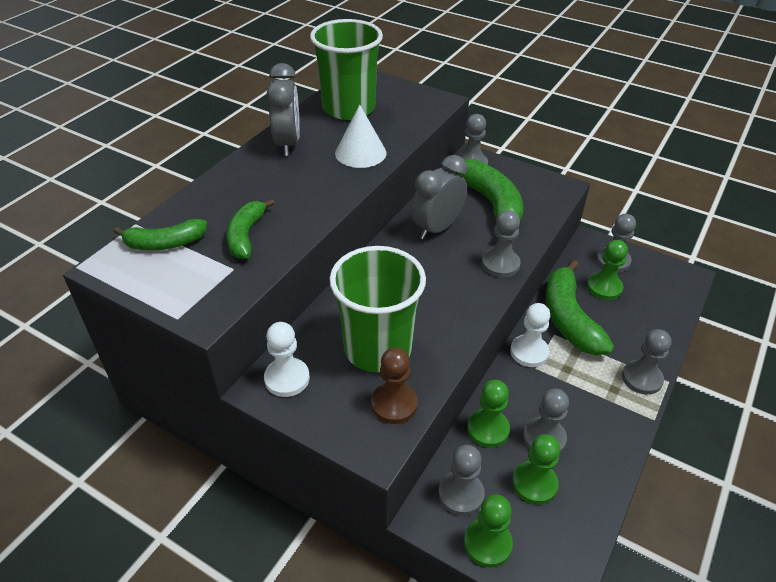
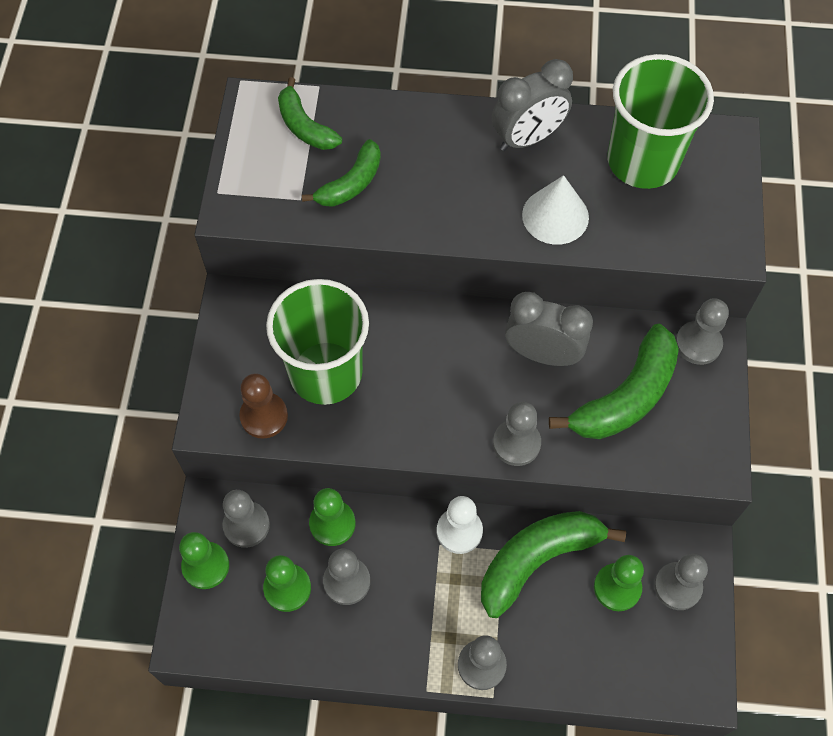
camera: 65 degrees right, 20 degrees up
(246, 236) = (351, 183): green banana -> green banana turned 150 degrees clockwise
(287, 378) = (251, 314): white pawn -> none

